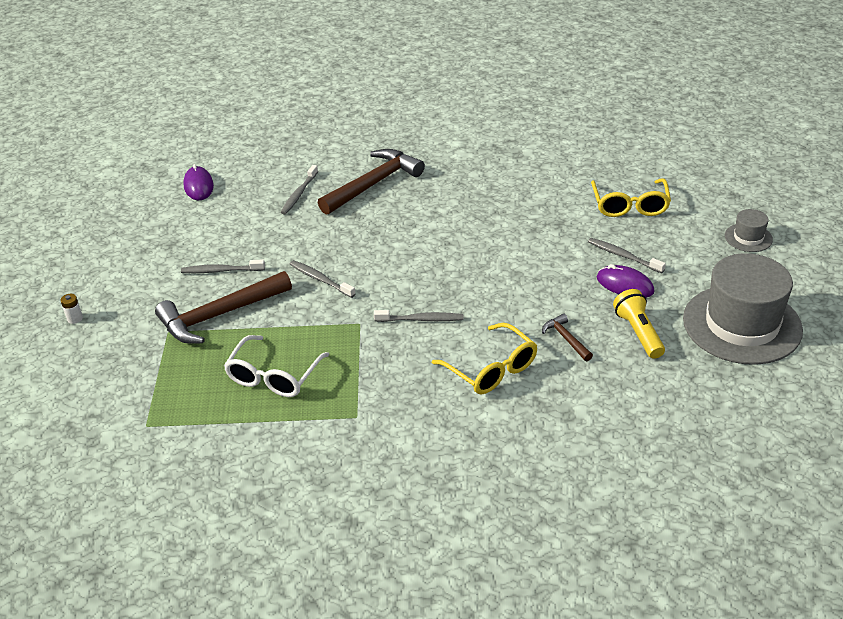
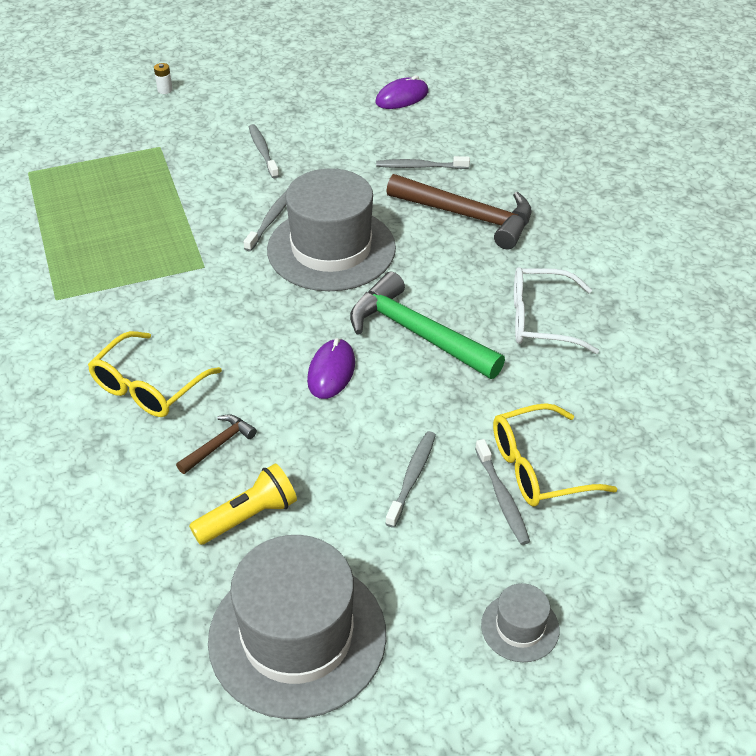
camera: 70 degrees right, 5 degrees up
(219, 315) = (192, 170): brown hammer -> none
(273, 377) = (106, 228): white glasses -> white glasses (540, 320)
(375, 253) = (331, 249): none -> grey hat
(421, 319) = (222, 311): grey toothbrush -> grey toothbrush (502, 498)
(489, 229) = (417, 333): none -> green hammer
(625, 285) = (347, 488): purple mouse -> purple mouse (331, 371)

